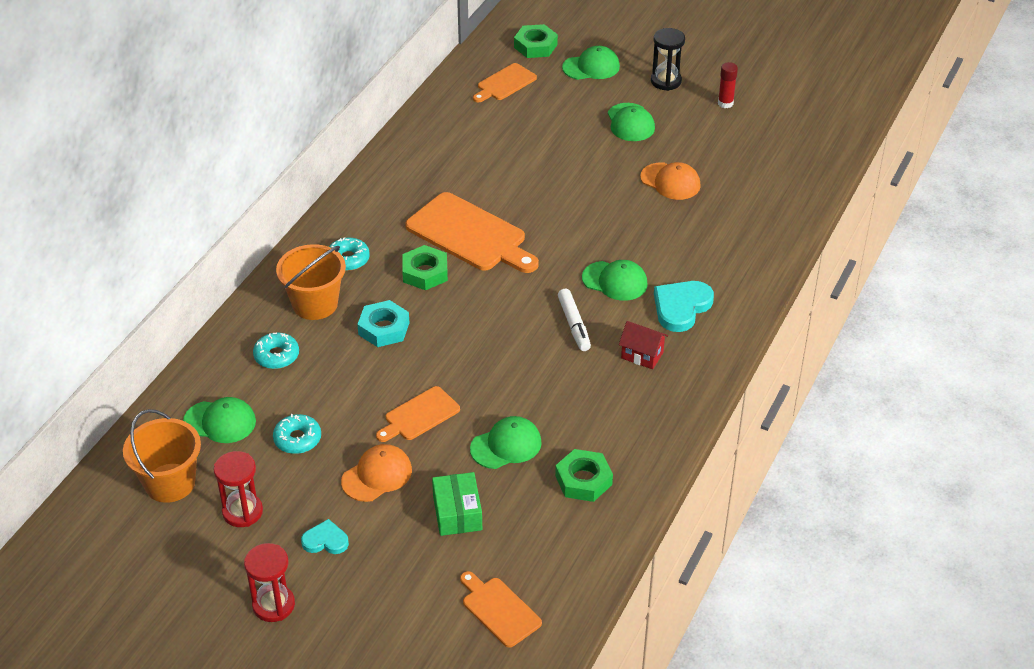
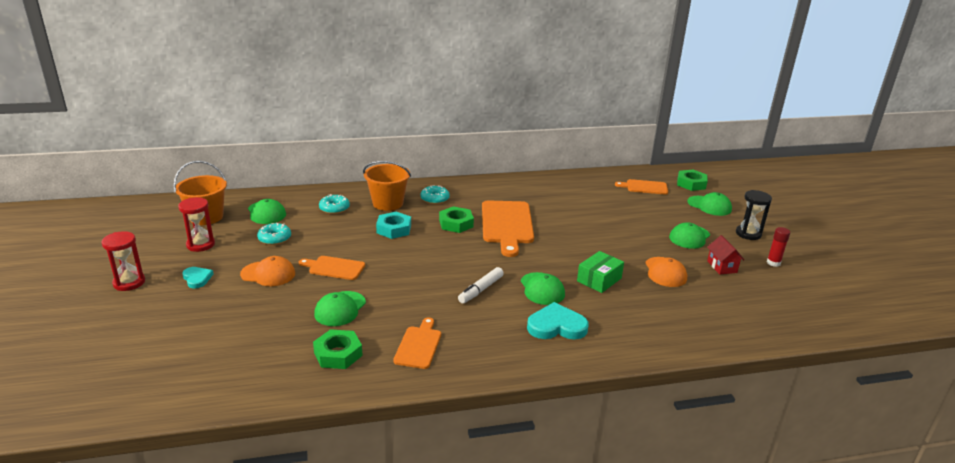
camera: 50 degrees right, 15 degrees down
(457, 513) = (260, 315): green box -> green box (599, 279)
(499, 610) = (179, 369): orange cutting board -> orange cutting board (418, 345)
(506, 445) = (340, 309): green cap -> green cap turned 90 degrees clockwise
(642, 355) = (488, 329): red house -> red house (722, 267)

